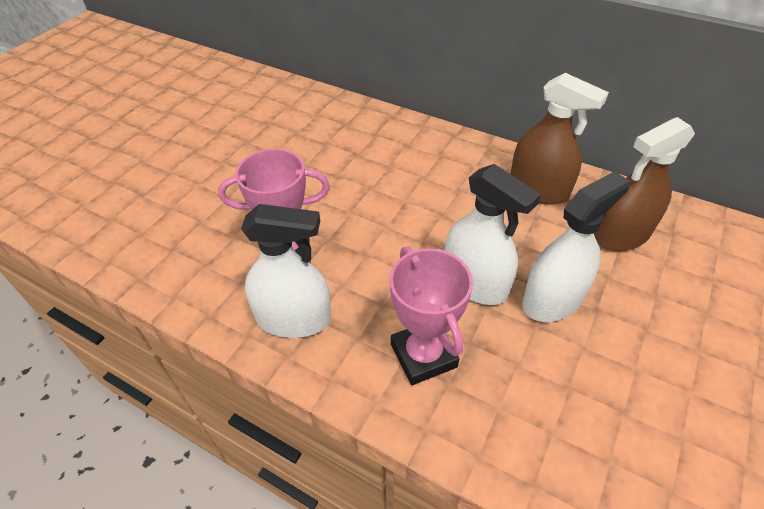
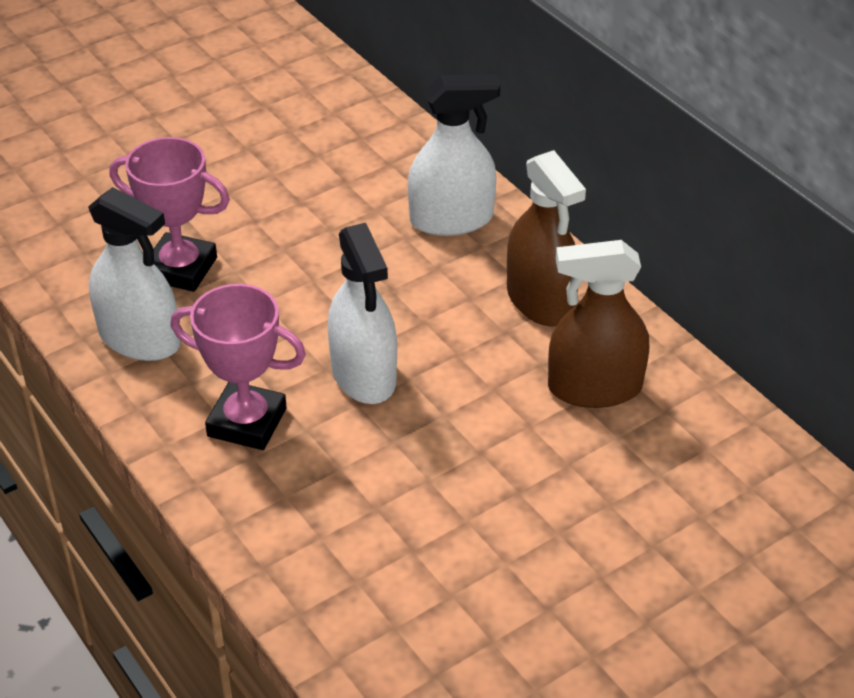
camera: 25 degrees right, 5 degrees down
(423, 355) = (247, 422): pink trophy -> pink trophy turned 75 degrees counterclockwise
(552, 299) = (438, 423): white spray bottle -> white spray bottle (451, 219)

